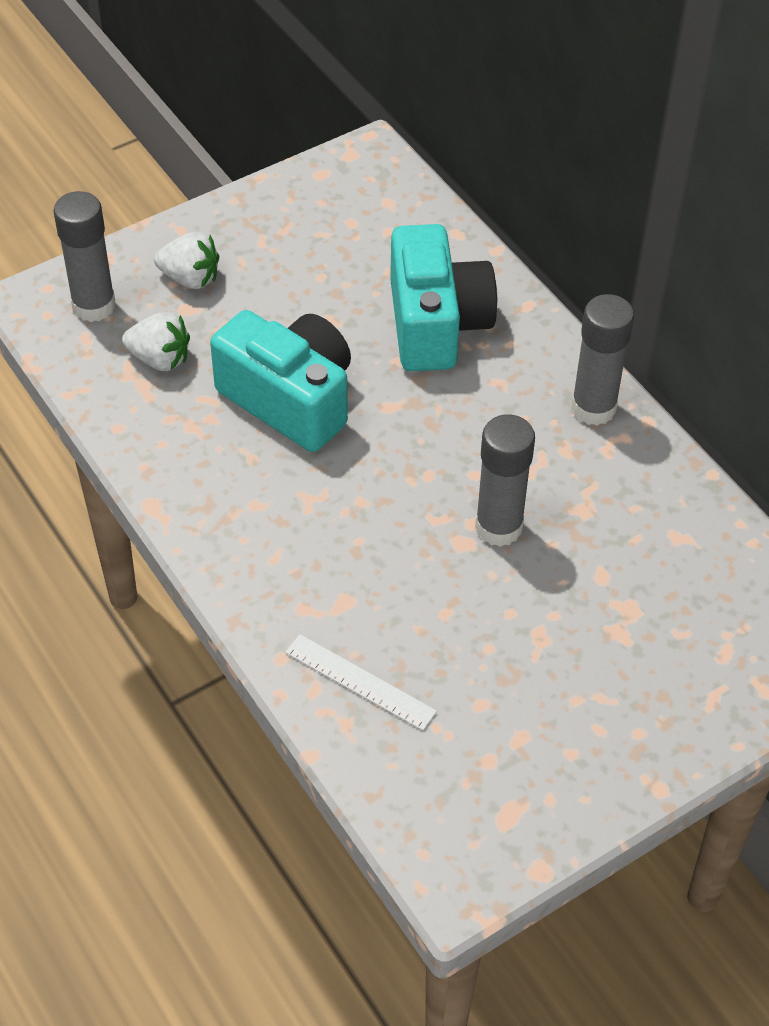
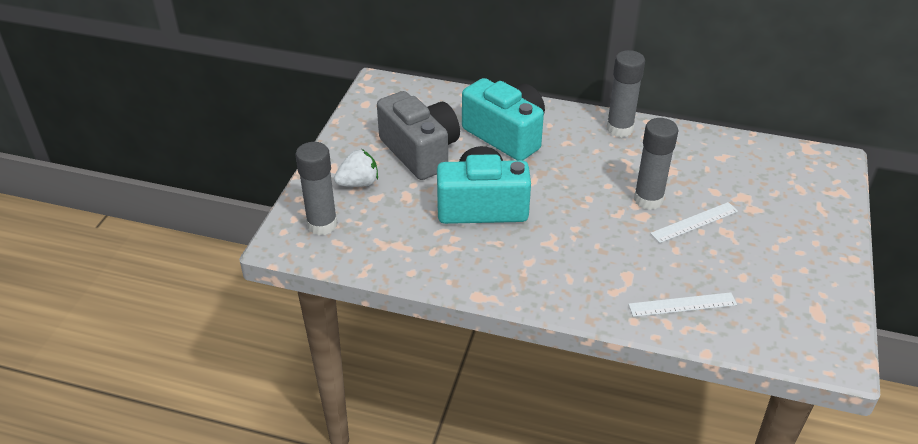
camera: 40 degrees left, 10 degrees down
(160, 359) = (391, 228): white strawberry -> none
(306, 281) = (420, 152): none -> grey camera
(516, 596) = (694, 222): none -> white ruler

